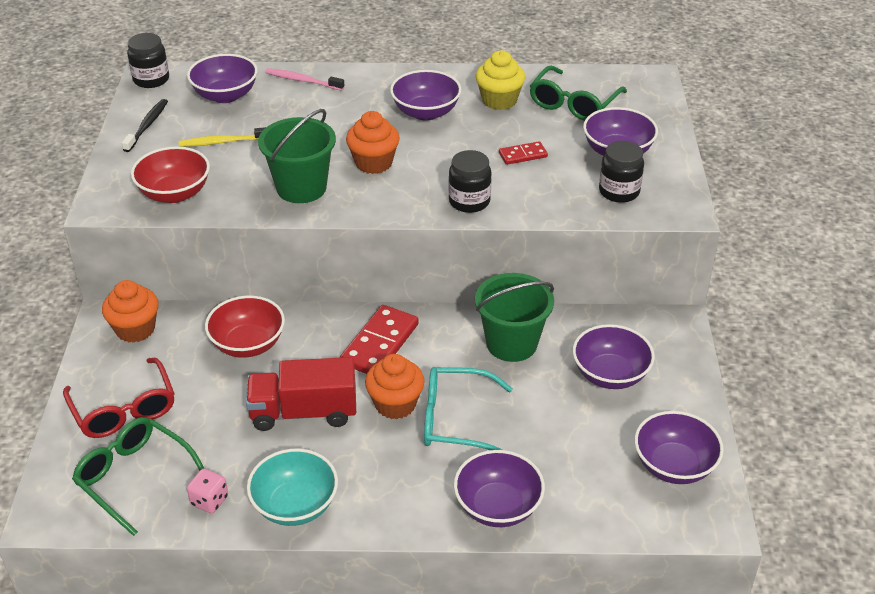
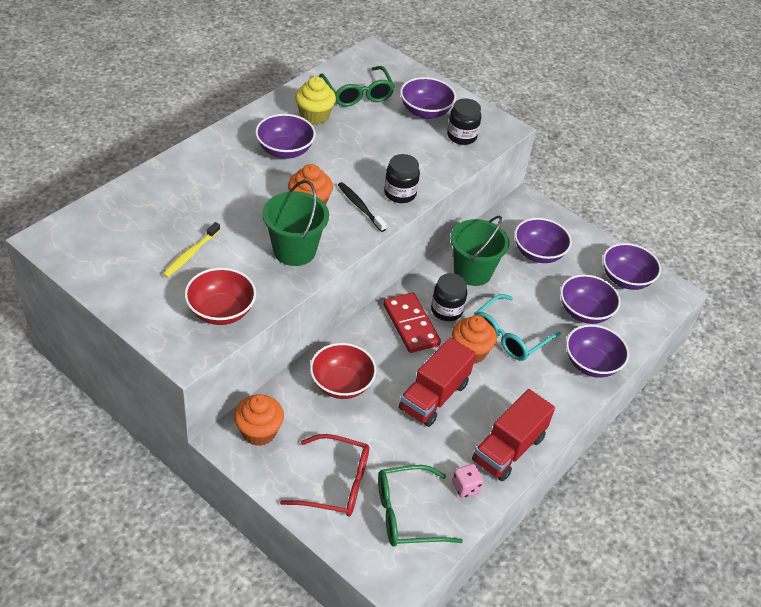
camera: 55 degrees left, 5 degrees up
(147, 125) = (114, 278): black toothbrush -> black toothbrush (360, 207)
(151, 79) = (54, 242): black jar -> black jar (446, 310)
(225, 95) = (133, 219): purple bowl -> purple bowl (584, 312)
(295, 505) = (508, 449): turquoise bowl -> red truck
(302, 81) = (169, 176): pink toothbrush -> none
(523, 155) = (382, 145): red domino -> none

